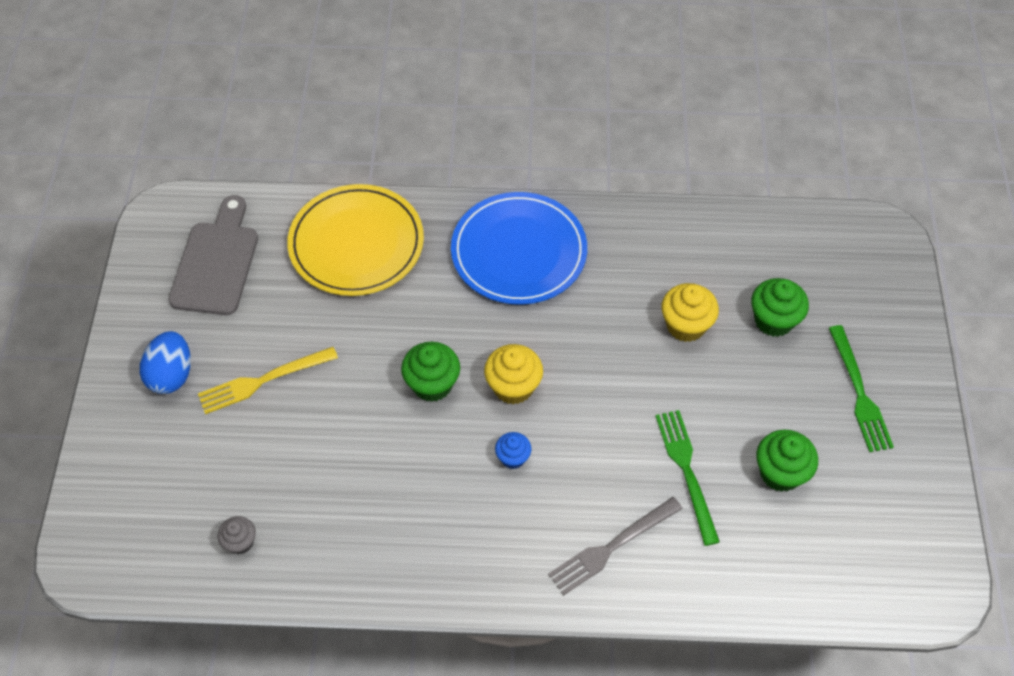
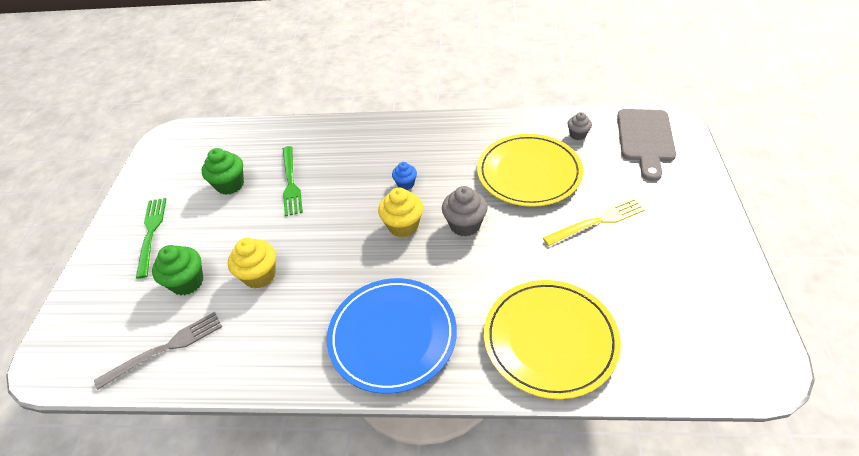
camera: 175 degrees left, 10 degrees down
(171, 375) = (673, 222): blue egg -> none
(216, 263) = (681, 315): grey cutting board -> grey cutting board (645, 139)
(333, 467) = (529, 173): none -> yellow plate
(432, 384) = (465, 225): green cupcake -> grey cupcake
(612, 547) = (348, 145): grey fork -> grey fork (165, 348)

